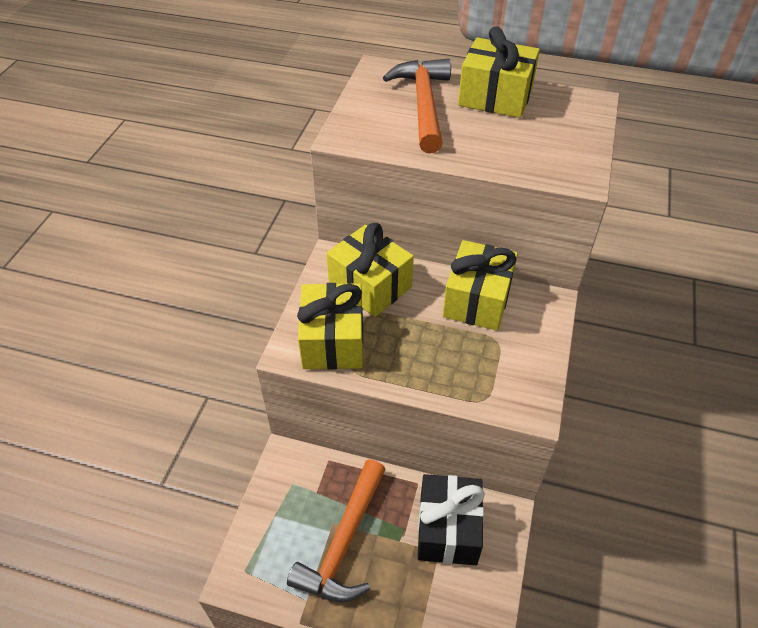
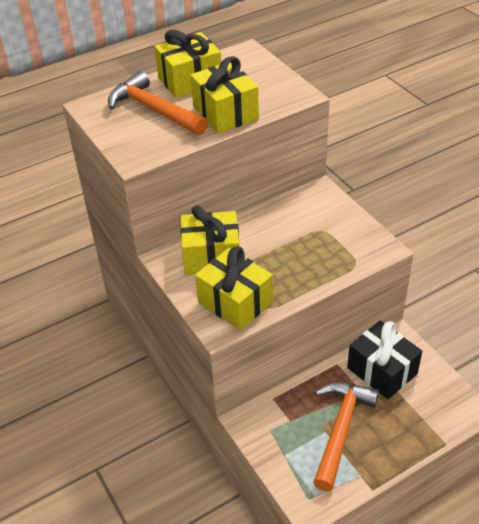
camera: 45 degrees left, 5 degrees down
(344, 542) = (340, 429): orange hammer -> orange hammer turned 135 degrees counterclockwise
(477, 300) = (282, 218): yellow gift -> yellow gift (225, 113)

